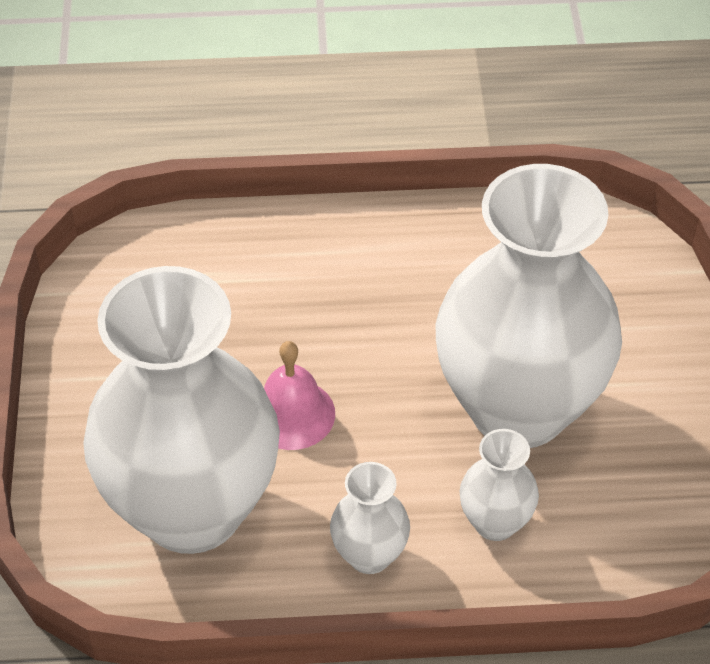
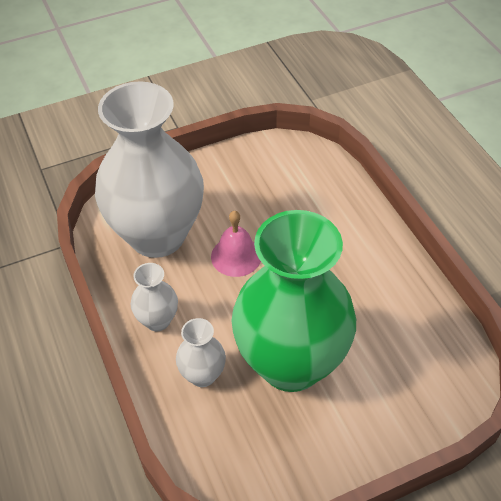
camera: 70 degrees right, 0 degrees up
(518, 408) = (291, 363): white vase -> green vase

